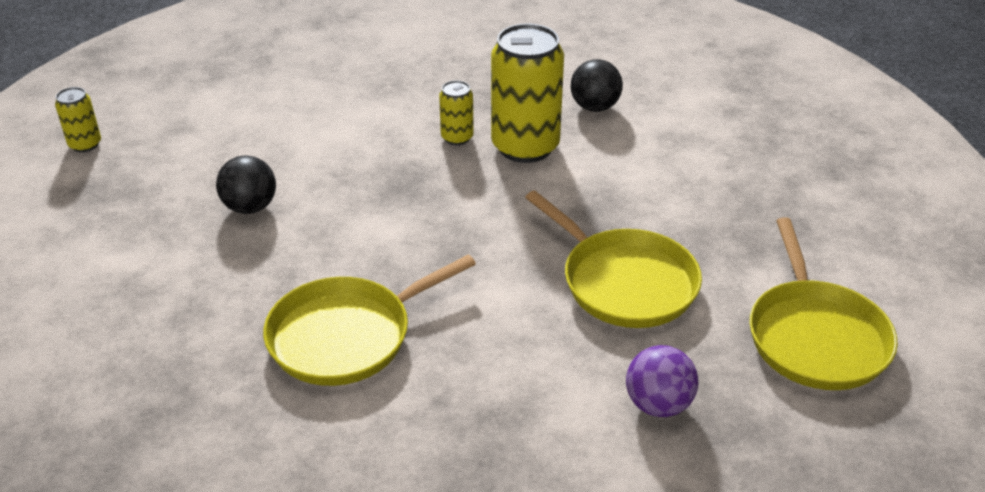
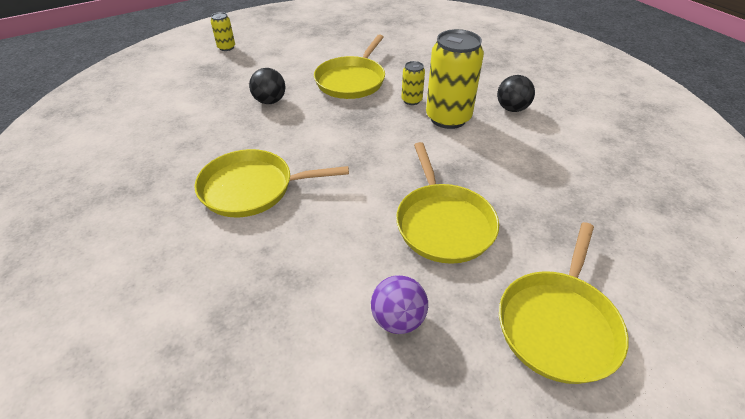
camera: 30 degrees right, 5 degrees up
(346, 136) = (351, 80): none -> yellow pan

